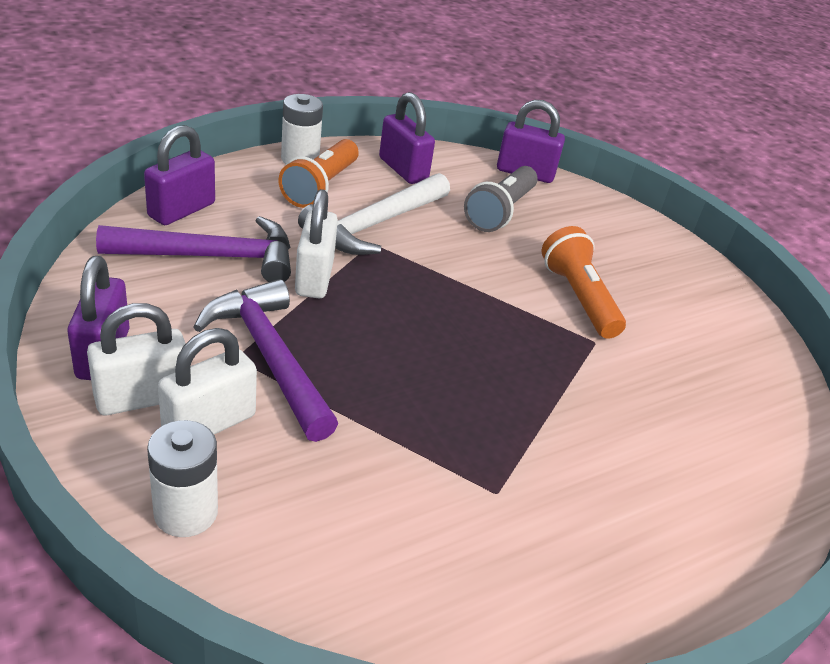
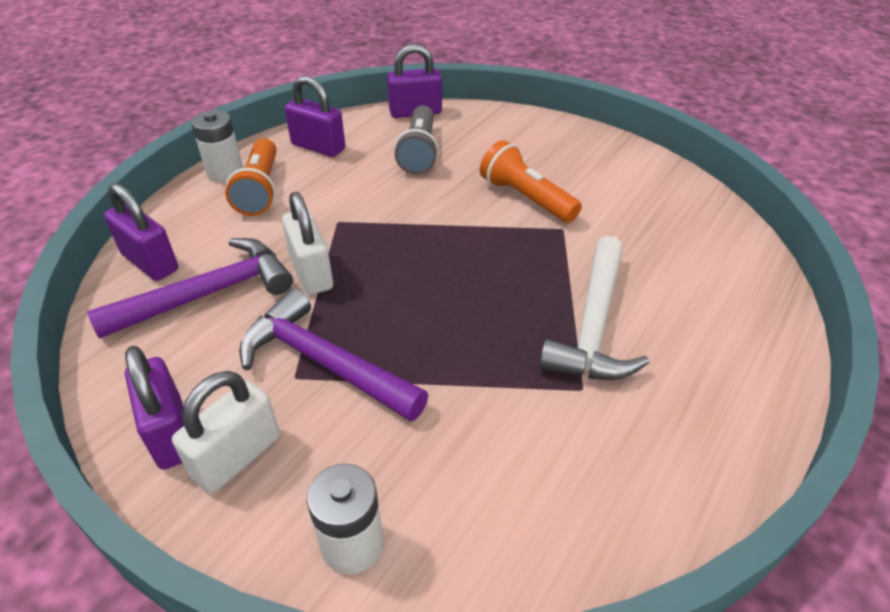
camera: 20 degrees left, 5 degrees up
(182, 210) = (150, 262): purple padlock -> purple padlock turned 60 degrees counterclockwise
(209, 423) = (314, 450): white padlock -> none
(374, 225) = (328, 205): white hammer -> white hammer (593, 325)

